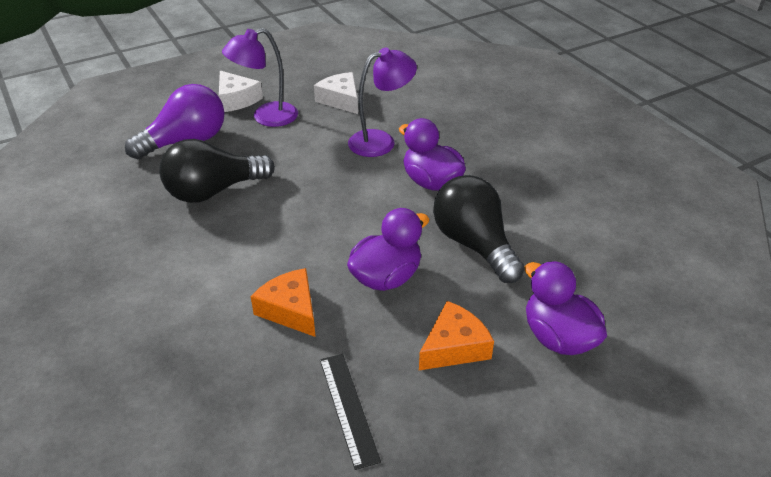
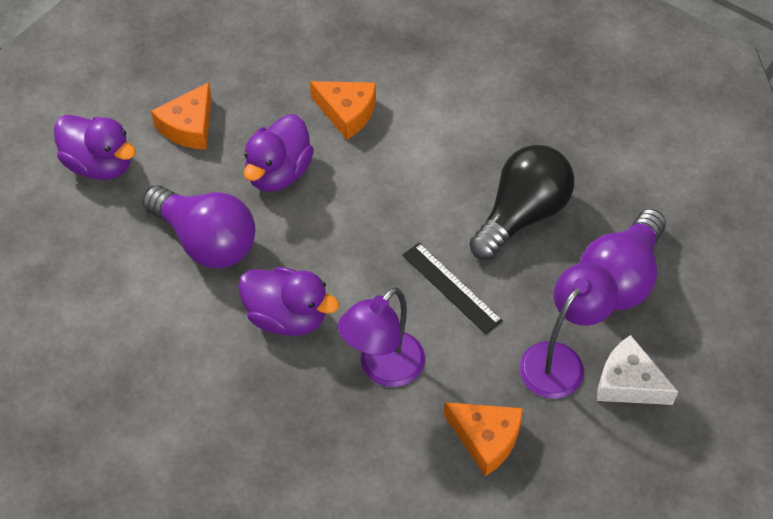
camera: 155 degrees right, 15 degrees up
(340, 100) = (486, 439): white cheese -> orange cheese
(348, 408) = (253, 54): black ruler -> black ruler (451, 287)
(474, 244) = (206, 241): black light bulb -> purple light bulb

